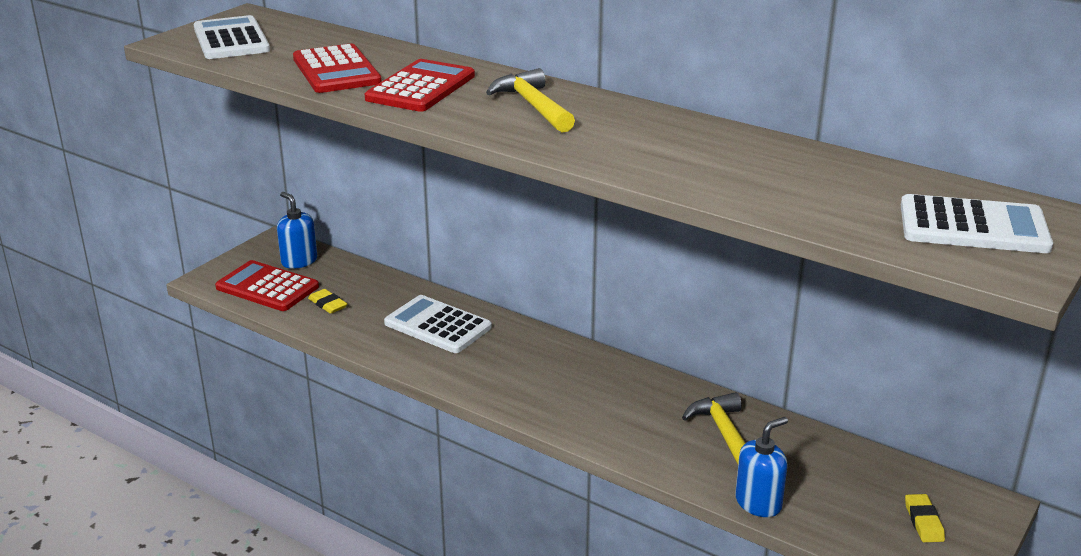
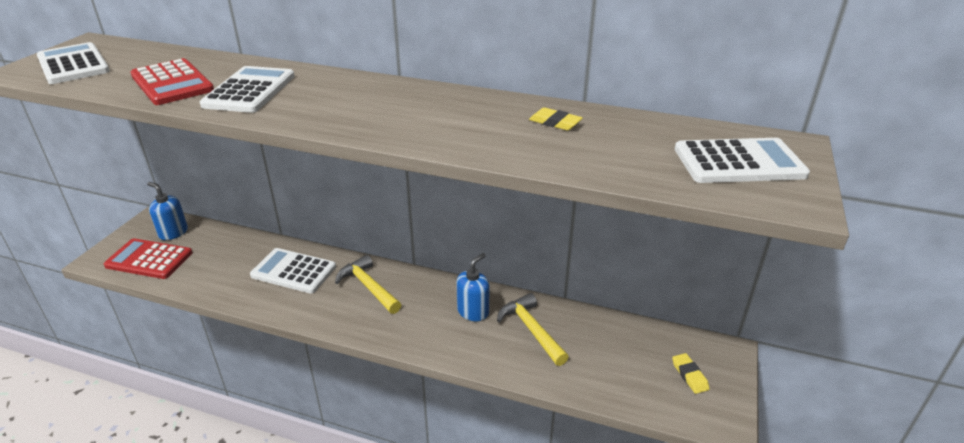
camera: 15 degrees left, 5 degrees up
(327, 304) = (201, 267): yellow eraser -> yellow eraser (555, 122)
(421, 87) = (250, 91): red calculator -> white calculator
(533, 106) = (350, 97): yellow hammer -> yellow hammer (368, 287)
(758, 503) = (571, 383): blue soap dispenser -> blue soap dispenser (473, 311)

